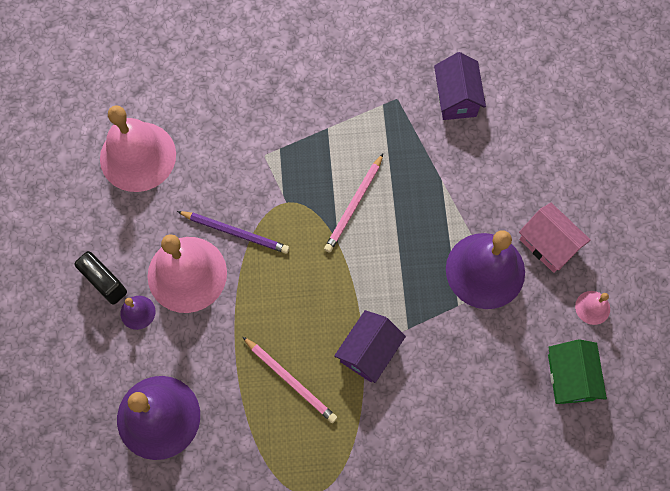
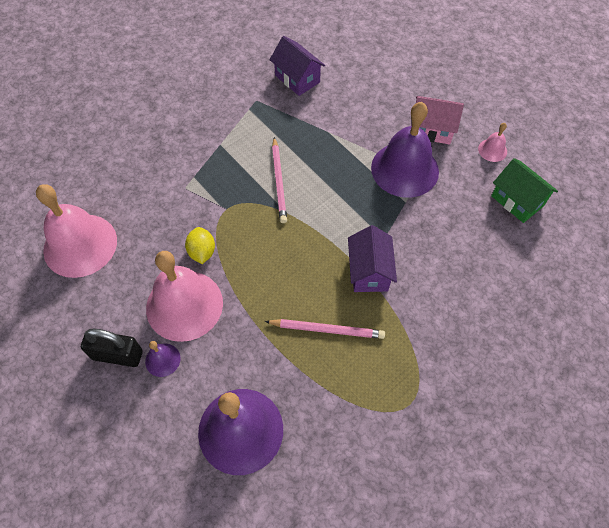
camera: 35 degrees left, 10 degrees down
(235, 232) = (202, 252): purple pencil -> yellow lemon

